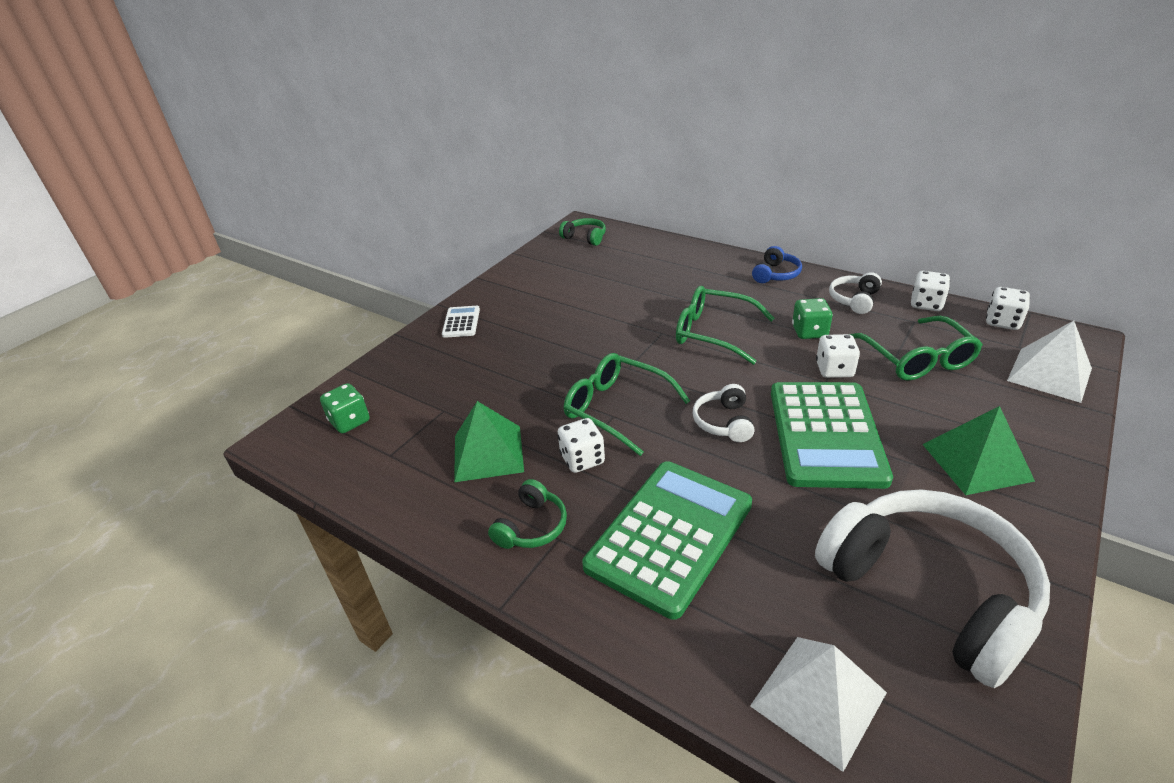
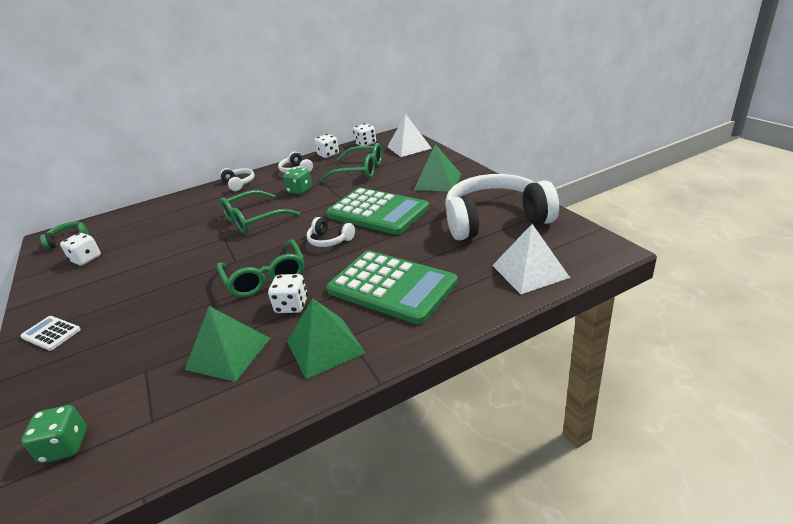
camera: 60 degrees left, 5 degrees down
(532, 526) = (325, 347): green headphones -> green pyramid
(616, 409) = (265, 277): green glasses -> green glasses turned 90 degrees counterclockwise
(670, 535) = (391, 287): green calculator -> green calculator turned 150 degrees clockwise
(776, 274) = (239, 183): blue headphones -> white headphones
(834, 370) = (337, 193): white dice -> white dice (86, 259)

